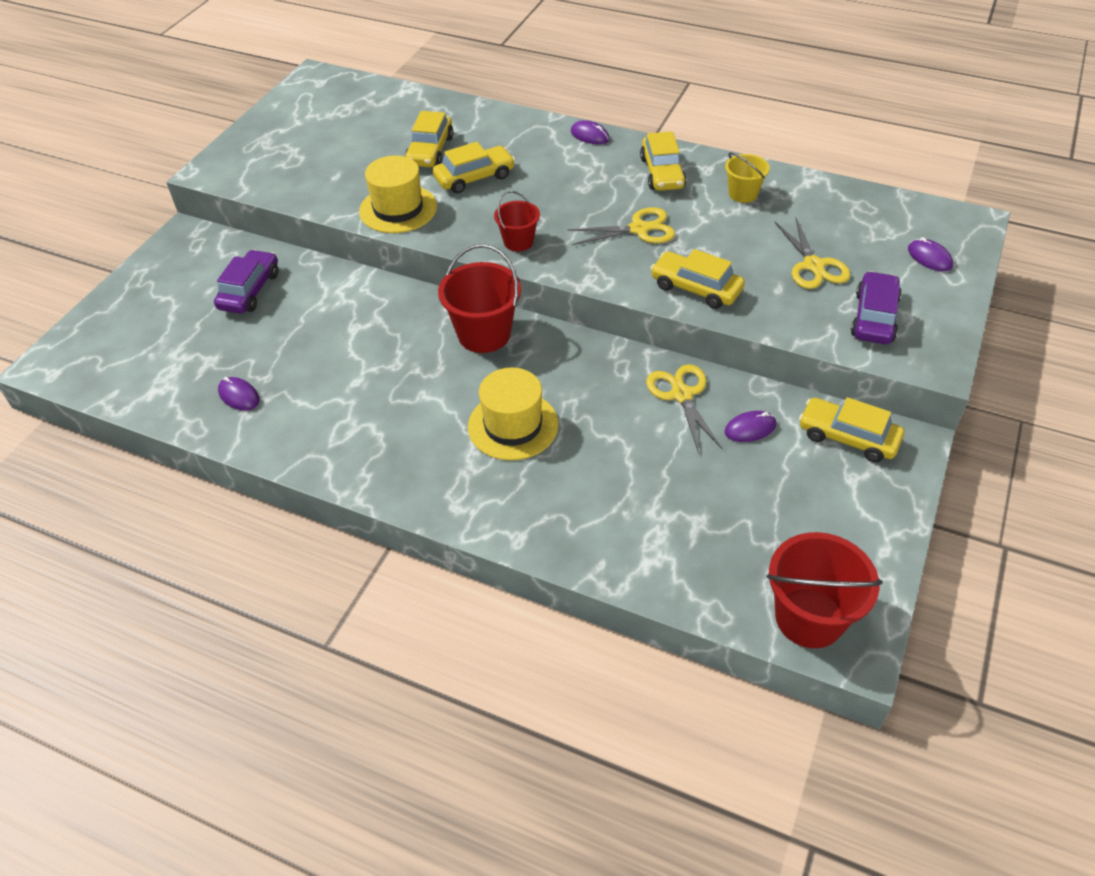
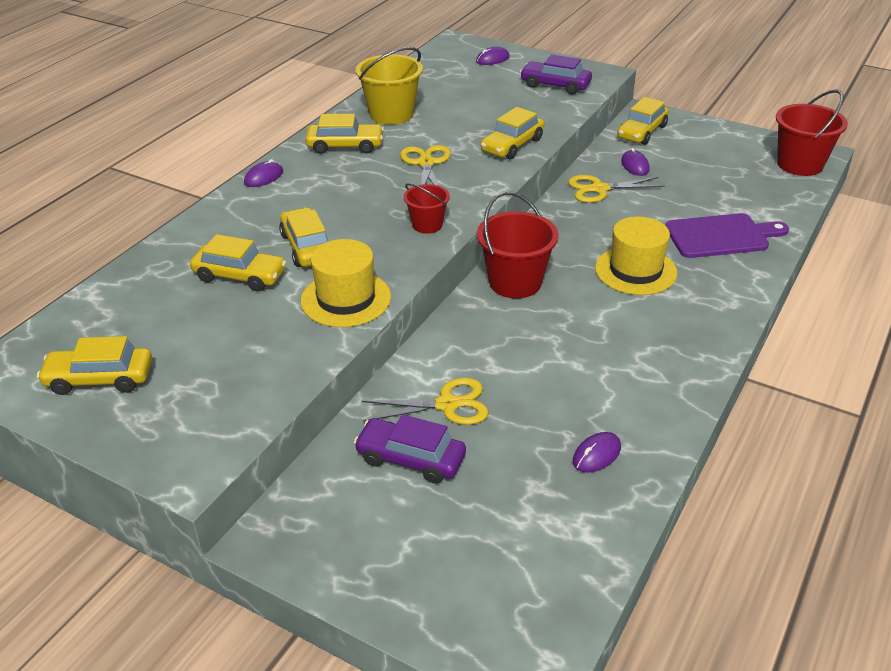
camera: 85 degrees left, 10 degrees down
(307, 116) = (100, 379): none -> yellow car
(594, 506) = (721, 236): none -> purple cutting board
(743, 194) = (391, 114): yellow bucket -> yellow bucket, size x1.73
(813, 266) = (493, 98): yellow scissors -> yellow scissors (447, 404)

